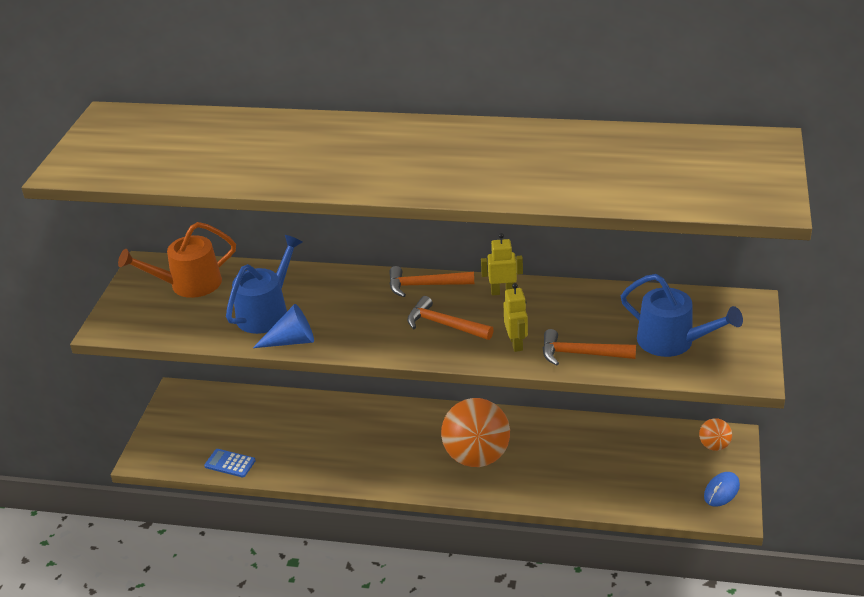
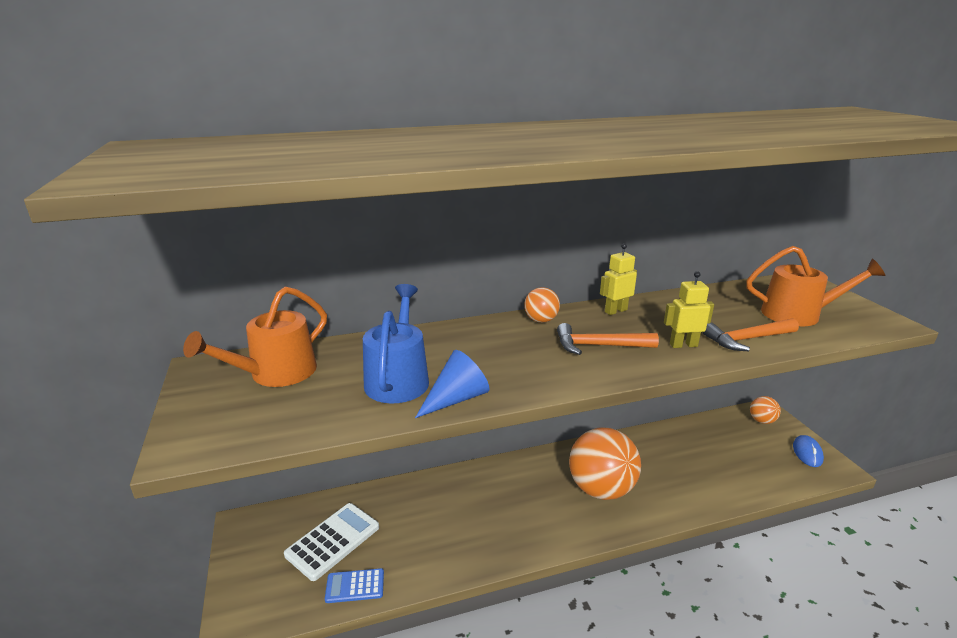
camera: 30 degrees left, 10 degrees down
(233, 426) = (333, 541): none -> white calculator
(425, 285) = (541, 320): orange hammer -> orange ball
(516, 343) = (683, 345): yellow robot -> yellow robot turned 60 degrees counterclockwise
(672, 341) = (798, 314): blue watering can -> orange watering can

